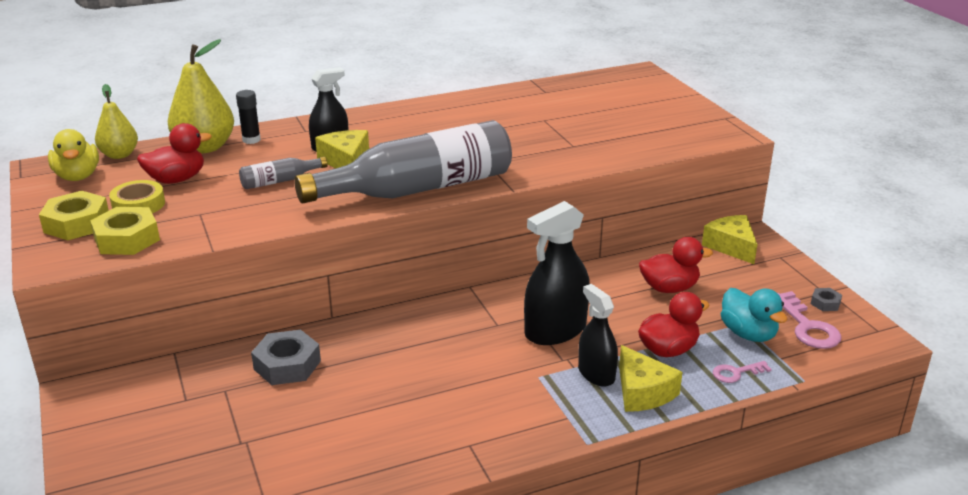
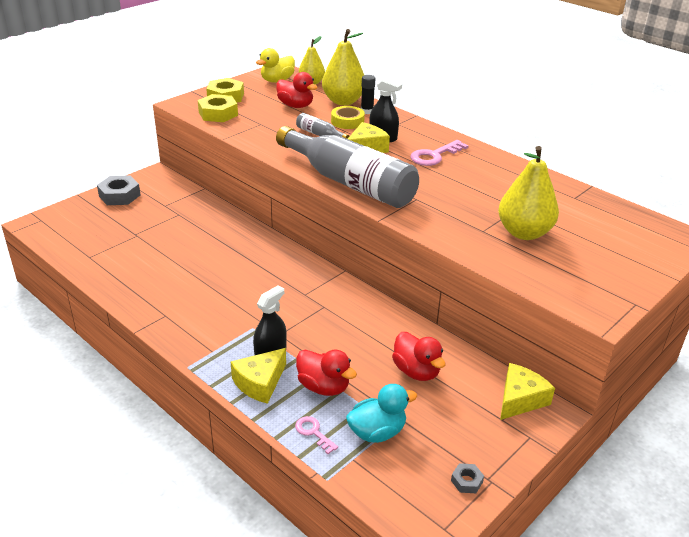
camera: 65 degrees right, 5 degrees up
(138, 204) = (258, 105): yellow tape -> yellow tape (347, 121)
(287, 365) = (212, 226): grey nut -> grey nut (119, 195)
(555, 330) = (314, 322): black spray bottle -> none
(590, 129) = (524, 233): none -> yellow pear
(748, 334) = (377, 432): turquoise duck -> turquoise duck turned 150 degrees counterclockwise
(807, 326) = (415, 472): pink key -> pink key (434, 156)

